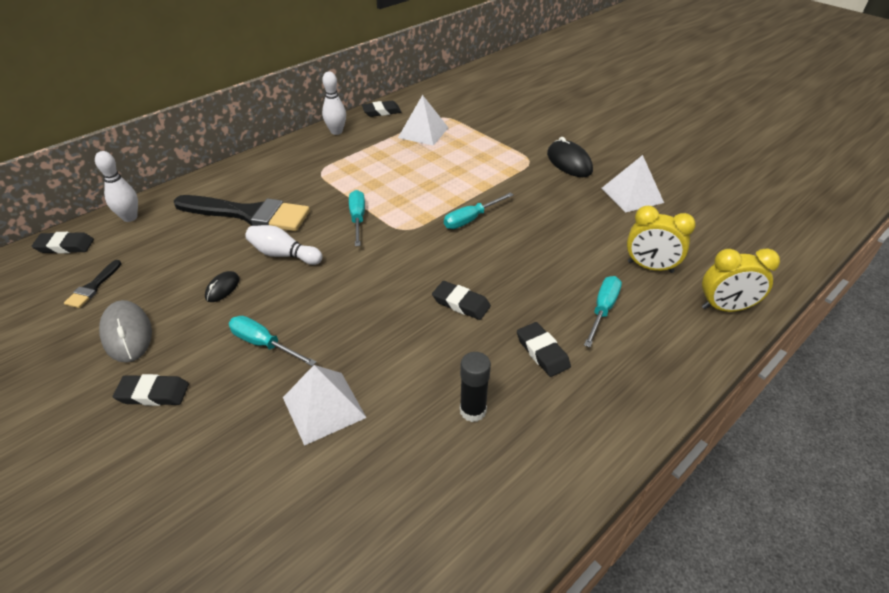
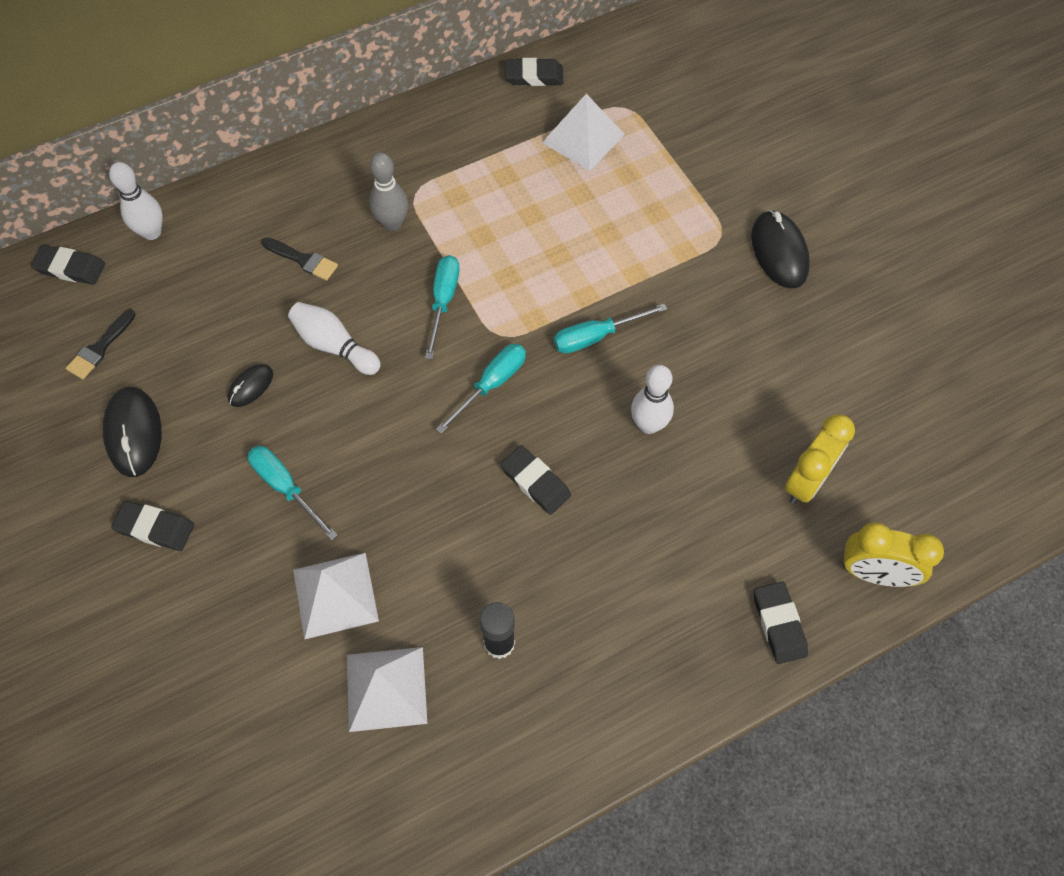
camera: 15 degrees right, 20 degrees up
(127, 334) = (134, 433): grey mouse -> black mouse
(249, 214) = (303, 260): black brush -> black brush, size x0.44
(309, 187) = (392, 223): none -> grey bowling pin
(336, 132) = (455, 110): white bowling pin -> white bowling pin (648, 425)
(542, 352) = (609, 582): black eraser -> black eraser (778, 624)
(602, 310) = (711, 537): turquoise screwdriver -> turquoise screwdriver (491, 384)
(632, 195) = (844, 341): white pyramid -> white pyramid (386, 688)
(650, 267) = (806, 481): yellow clock -> yellow clock turned 90 degrees counterclockwise

